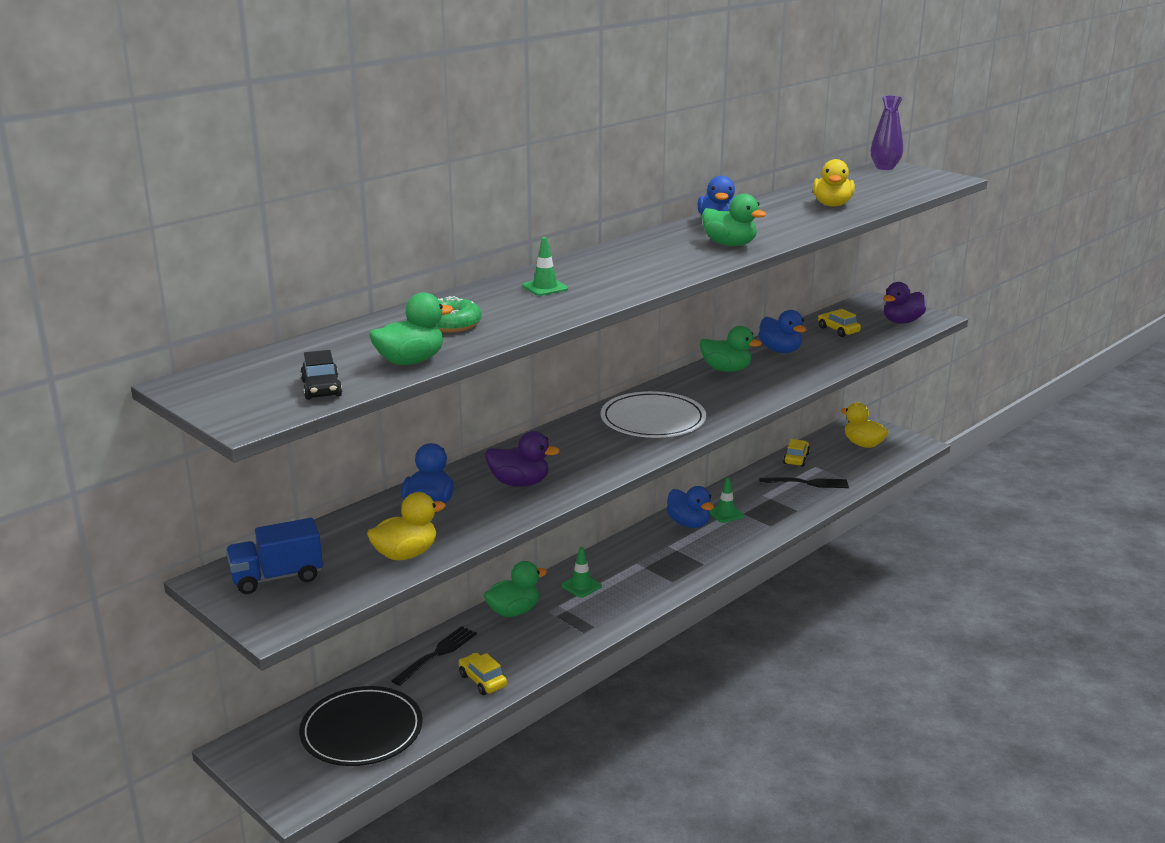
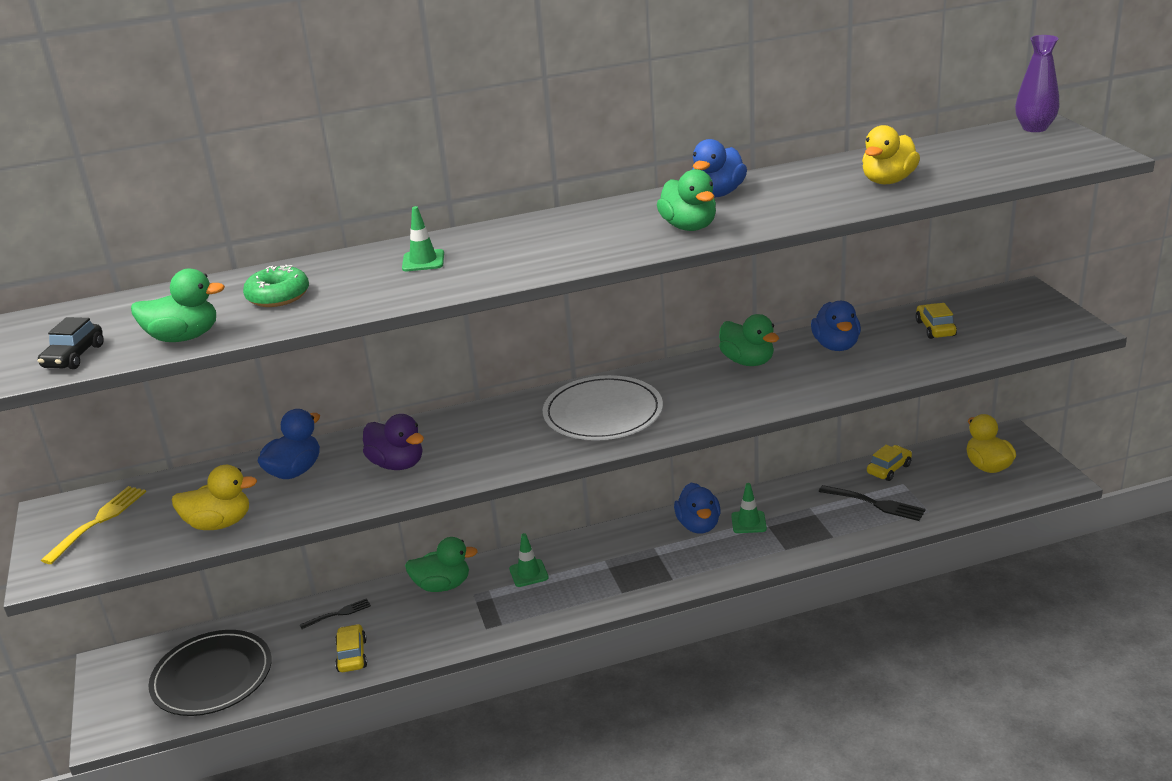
camera: 30 degrees right, 5 degrees up
(277, 577) = (98, 521): blue truck -> yellow fork
(437, 654) = (338, 614): black fork -> black fork, size x0.63
(901, 322) = (1030, 328): purple duck -> none

